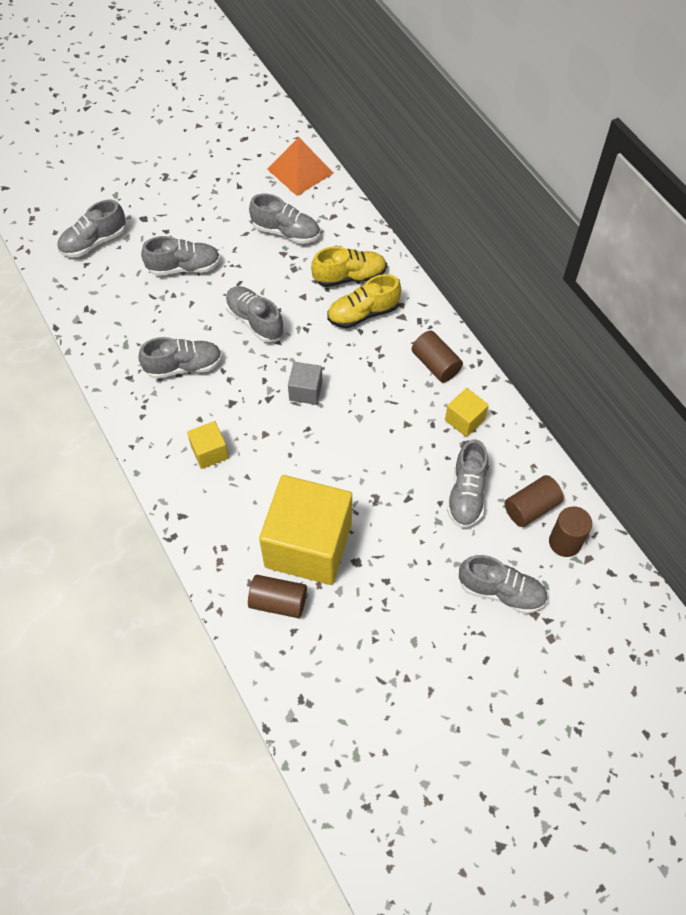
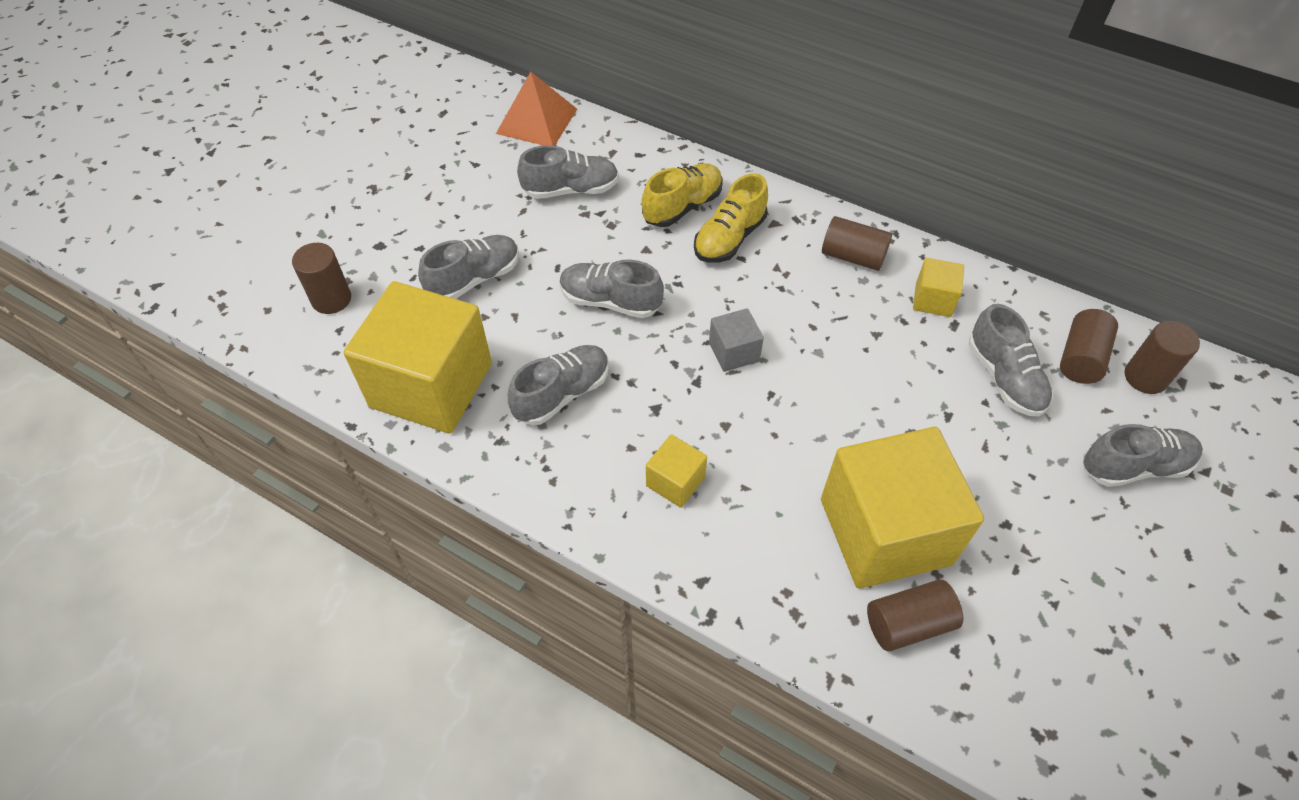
camera: 30 degrees left, 5 degrees down
(94, 242) = (331, 299): grey shoe -> brown cylinder
(114, 324) = (431, 385): none -> yellow cube

